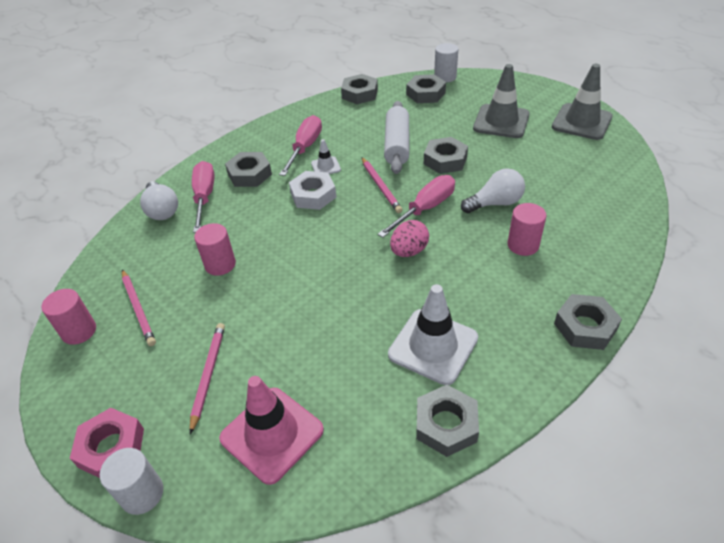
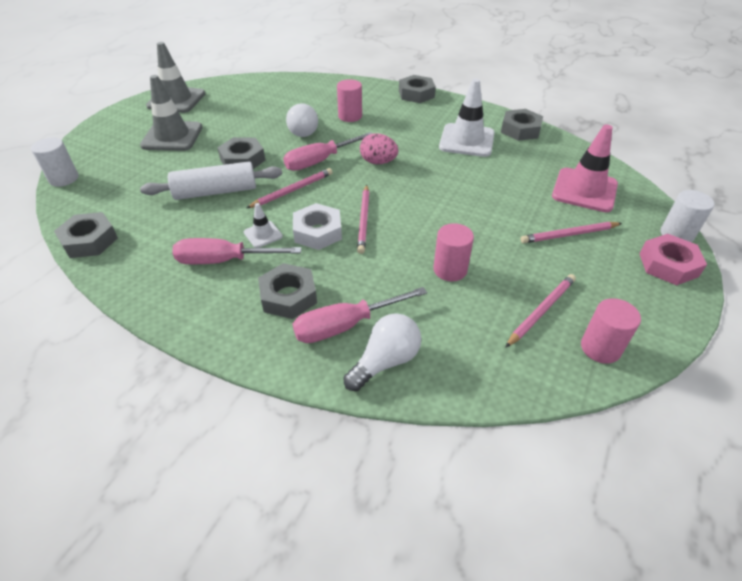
camera: 110 degrees left, 0 degrees up
(315, 224) = (364, 220): none -> pink pencil
(425, 94) = (103, 187): grey nut -> none
(425, 208) = (319, 161): pink screwdriver -> pink screwdriver turned 60 degrees counterclockwise
(495, 203) = (303, 130): white light bulb -> white light bulb turned 150 degrees counterclockwise

